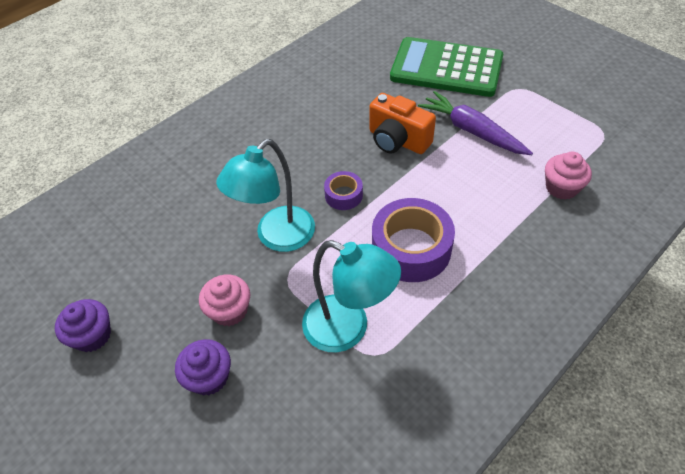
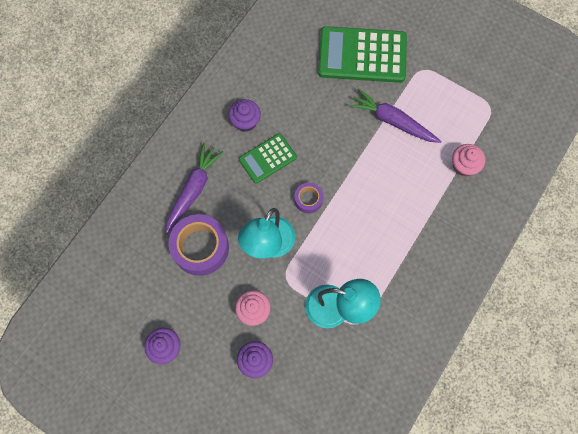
camera: 15 degrees left, 20 degrees up
(204, 166) = (193, 190): none -> purple carrot
(290, 110) = (245, 121): none -> purple cupcake
(305, 147) = (267, 158): none -> green calculator
(397, 140) = (337, 140): orange camera -> none
(411, 248) = (366, 238): purple tape -> purple tape (200, 247)

